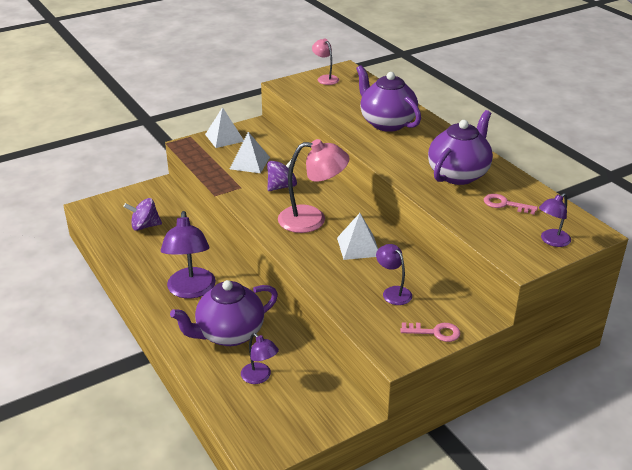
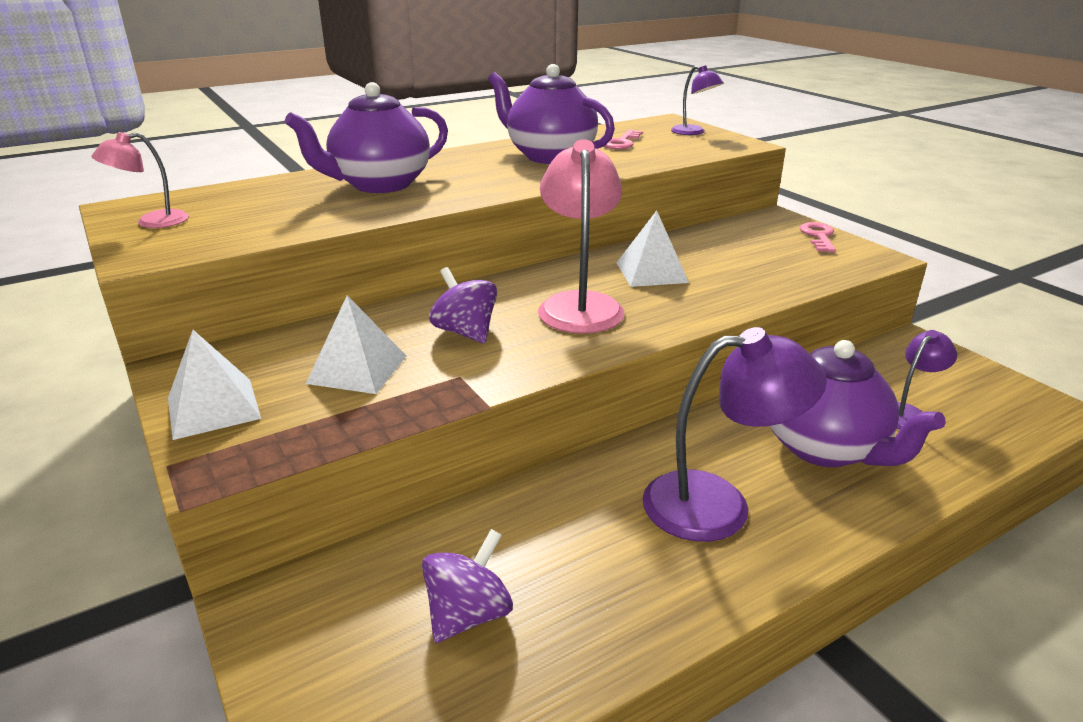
camera: 90 degrees left, 5 degrees down
(145, 226) = (468, 614): purple spinning top -> purple spinning top turned 135 degrees counterclockwise
(393, 292) = (752, 254): purple lamp -> none

